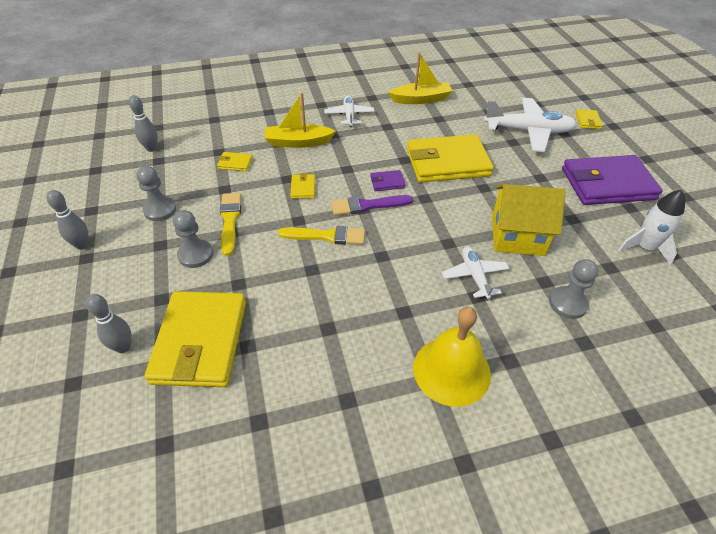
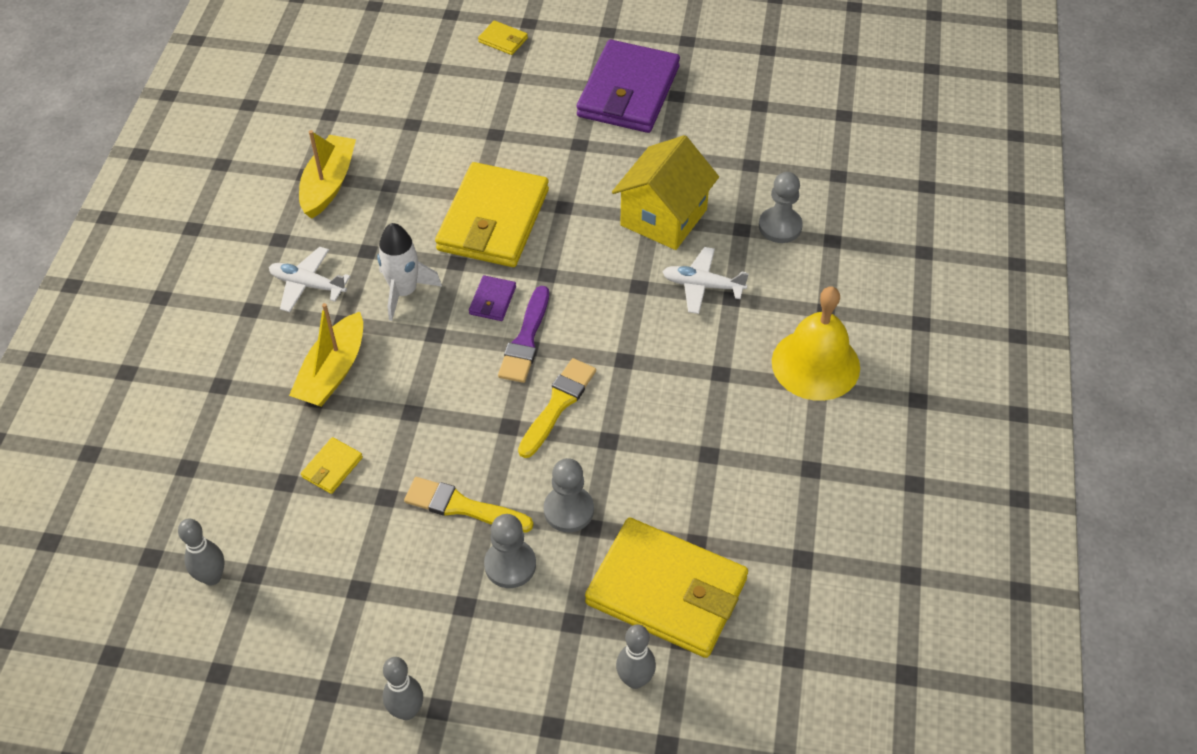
camera: 65 degrees left, 5 degrees up
(160, 210) = (385, 592): grey pawn -> grey pawn (568, 510)
(303, 188) = (445, 399): yellow wallet -> none
(528, 131) = (484, 108): white plane -> none
(644, 248) = (740, 121): white rocket -> white rocket (404, 292)

